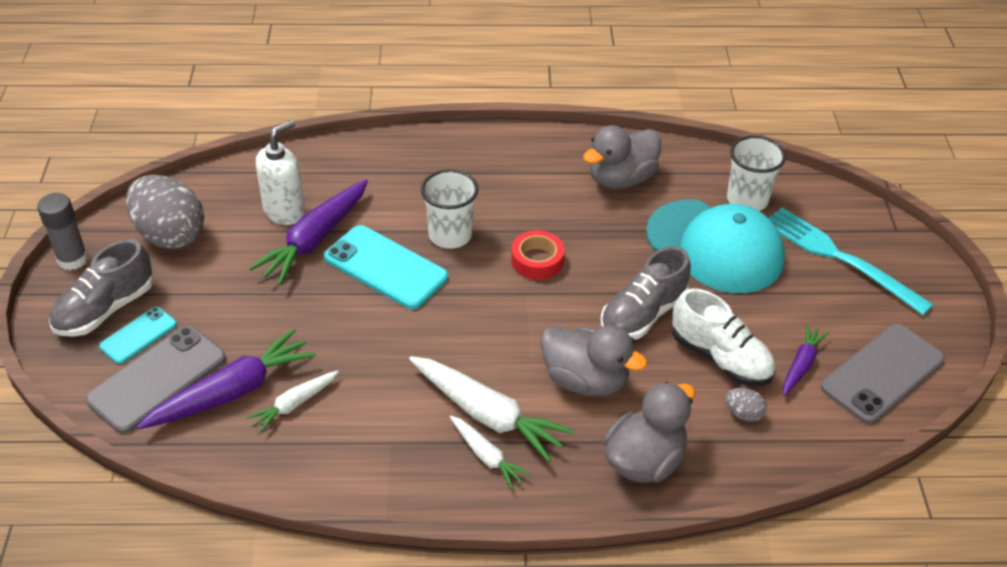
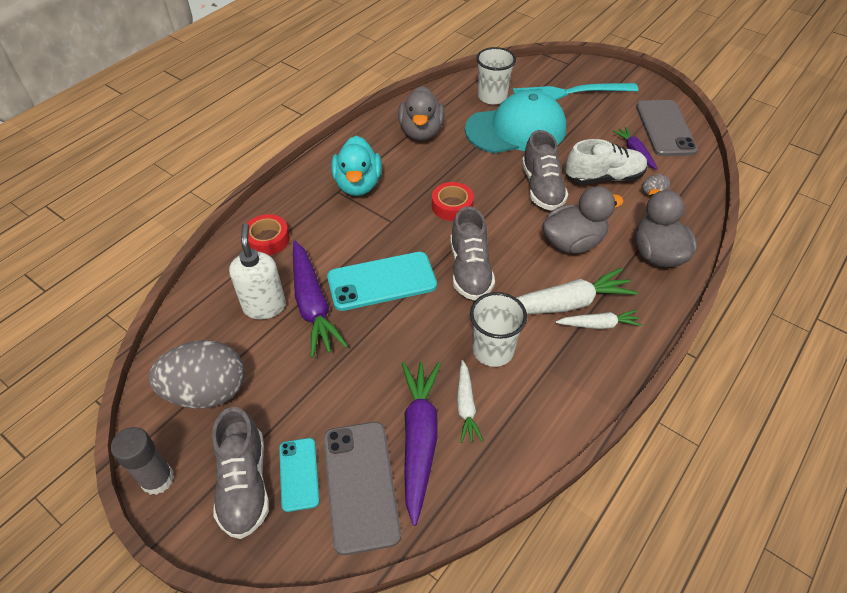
camera: 50 degrees left, 5 degrees up
(361, 166) = (268, 239): none -> red tape
(450, 235) = (386, 232): white cup -> white cup (493, 350)
(462, 320) = (470, 270): none -> grey shoe
(492, 180) = (358, 185): none -> turquoise duck

